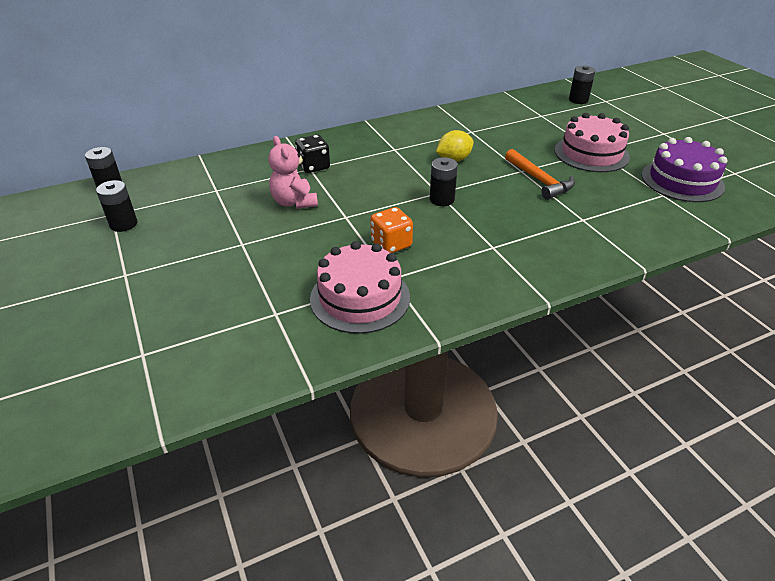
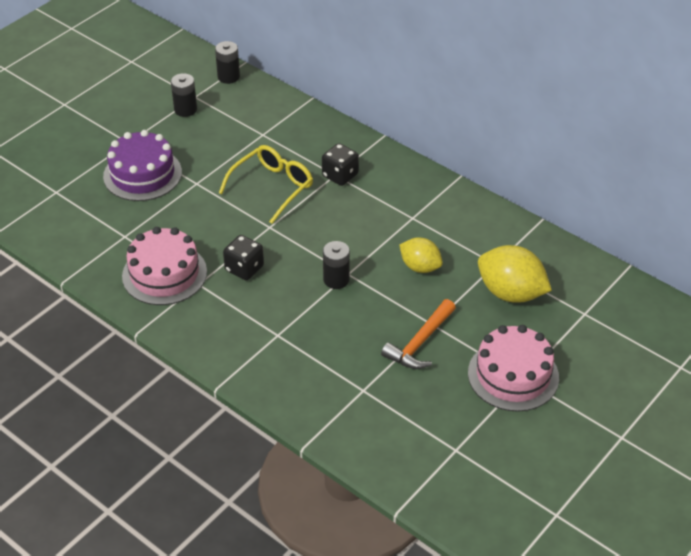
camera: 65 degrees right, 5 degrees up
(294, 202) = (272, 187): pink teddy bear -> yellow glasses
(391, 244) = (244, 268): orange dice -> black dice
(506, 133) = (511, 293): none -> yellow lemon
(578, 100) = (659, 339): black battery -> none
(682, 181) = (500, 464): purple cake -> purple cake (142, 174)

